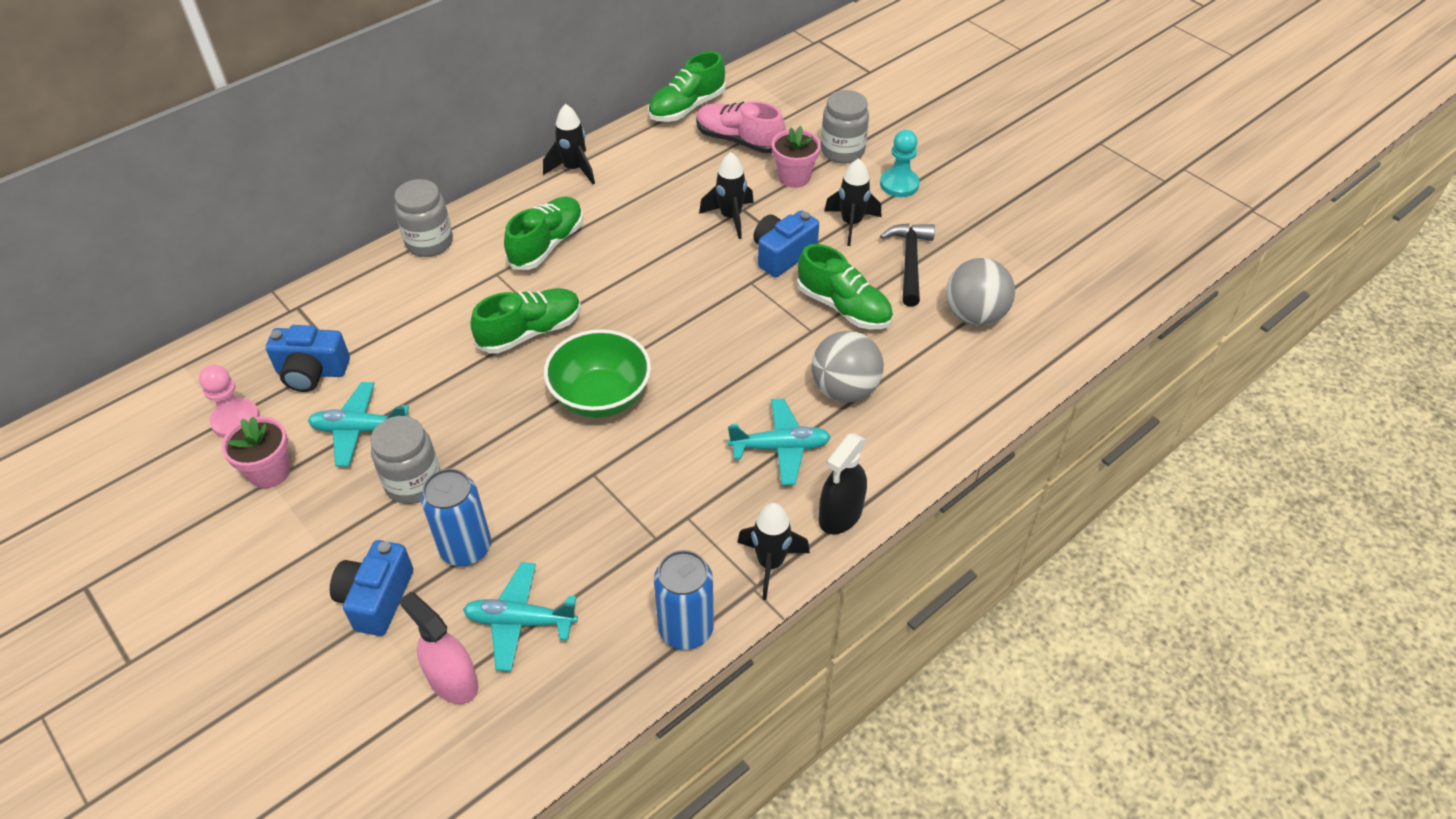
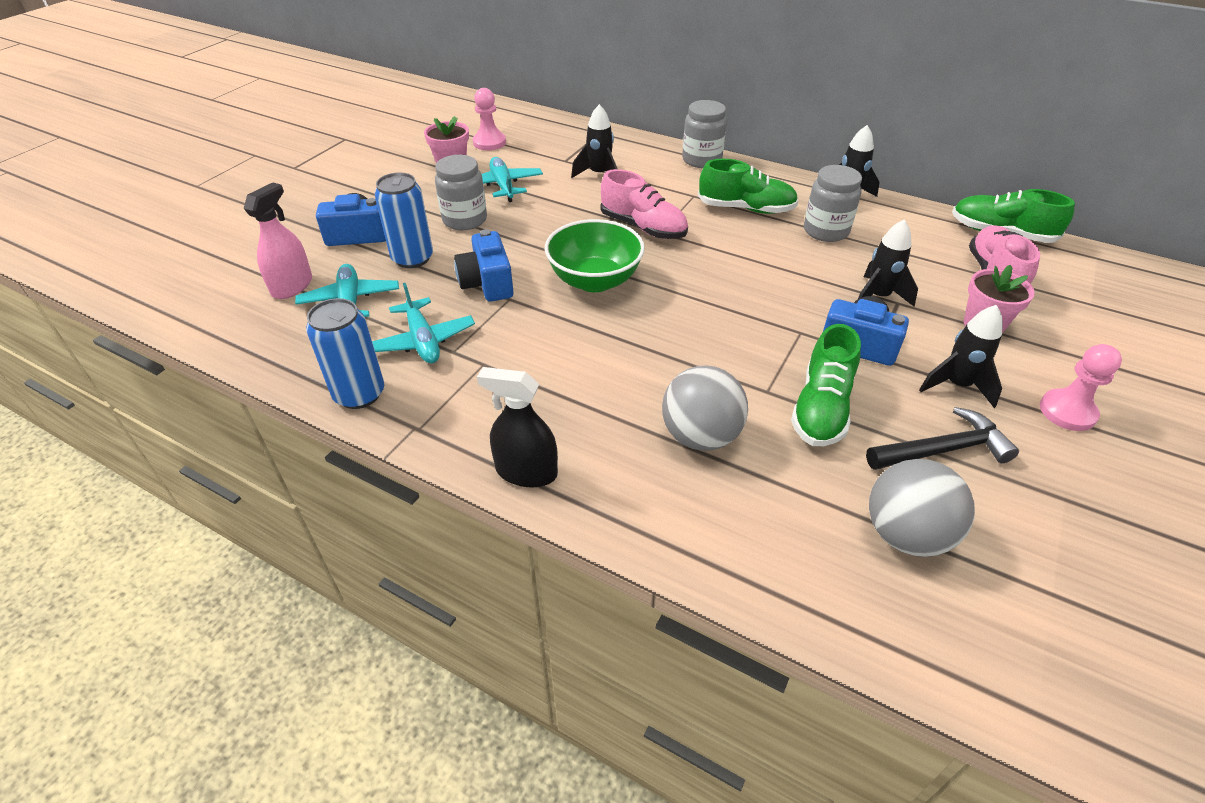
camera: 70 degrees right, 5 degrees down
(312, 372) = (545, 154): blue camera -> blue camera (487, 283)
(530, 332) = (643, 227): green shoe -> pink shoe
(770, 563) = (447, 432): black rocket -> black rocket (599, 175)
(780, 447) = (594, 405): turquoise plane -> turquoise plane (423, 340)
(842, 151) = (1067, 352): grey jar -> grey jar (826, 231)
(899, 184) = (1067, 412): turquoise pawn -> pink pawn

